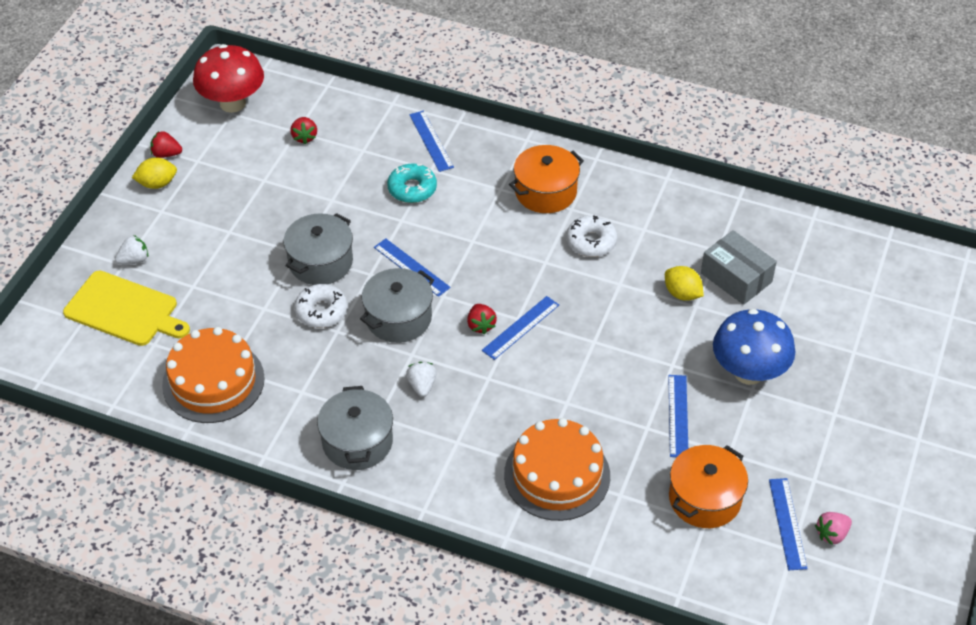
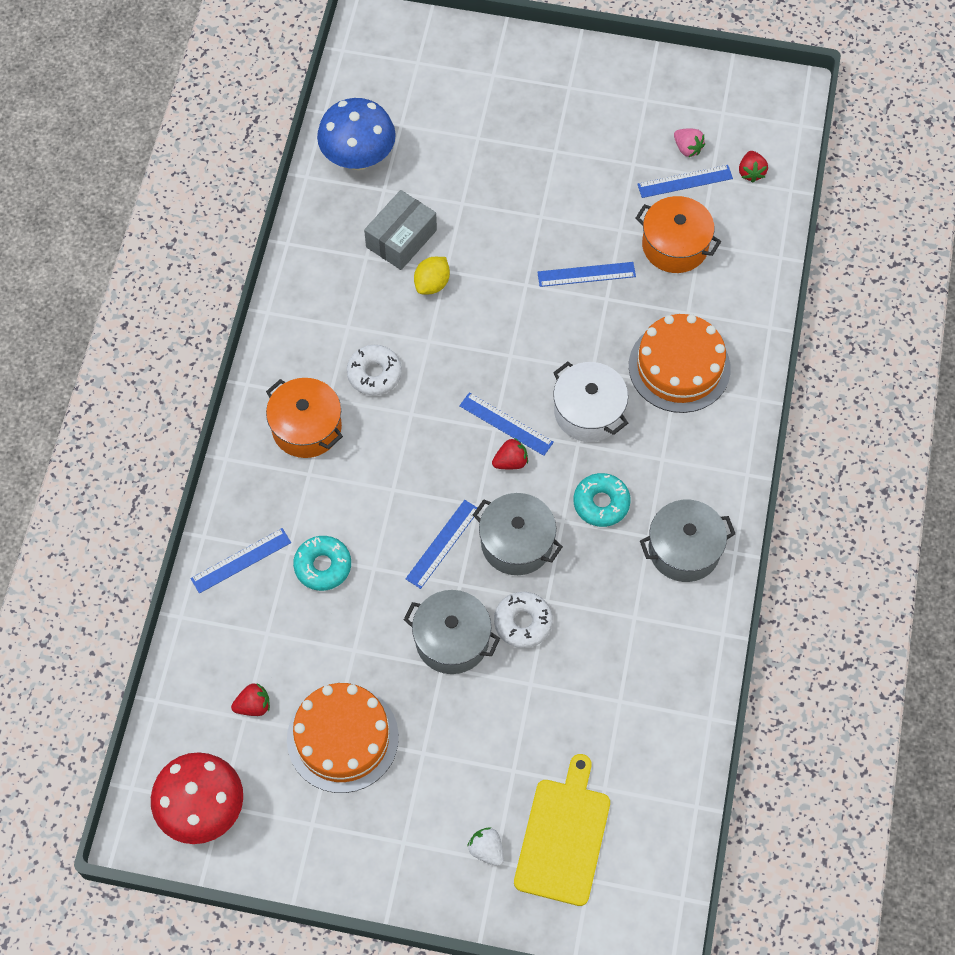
camera: 100 degrees left, 15 degrees up
(157, 184) = (359, 861): yellow lemon -> none
(166, 154) = (306, 866): red strawberry -> red strawberry (751, 172)
(213, 381) = (641, 710): orange cake -> orange cake (342, 738)
(422, 386) = (601, 503): white strawberry -> turquoise donut
(521, 392) = (588, 412): none -> white pot
(748, 372) = (521, 220): blue mushroom -> blue mushroom (358, 158)

